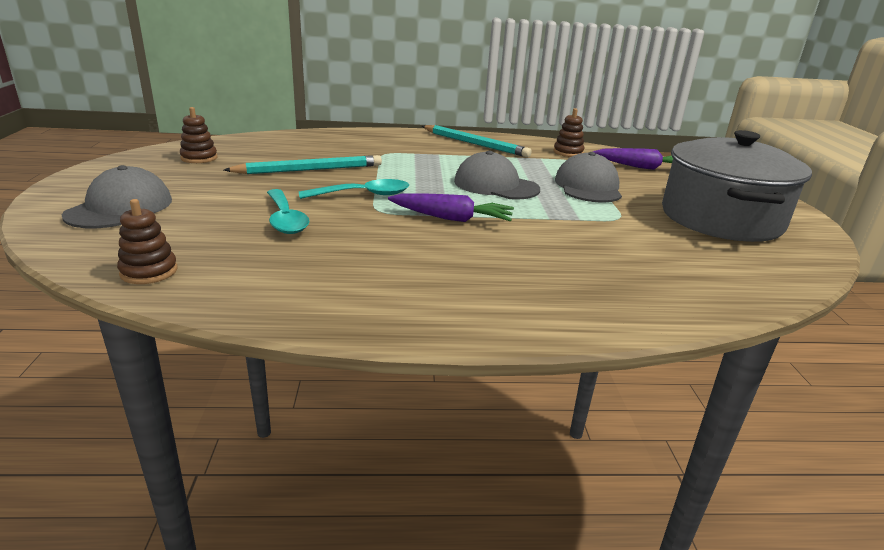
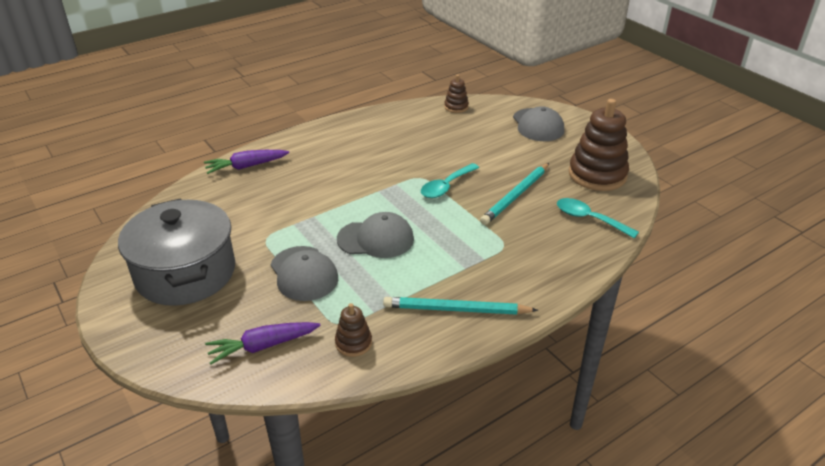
camera: 150 degrees right, 10 degrees up
(199, 158) = (597, 175): brown stacking toy -> brown stacking toy, size x2.07
(285, 219) = (454, 150): turquoise spoon -> turquoise spoon (589, 219)
(451, 218) = (372, 189): purple carrot -> purple carrot (246, 166)

